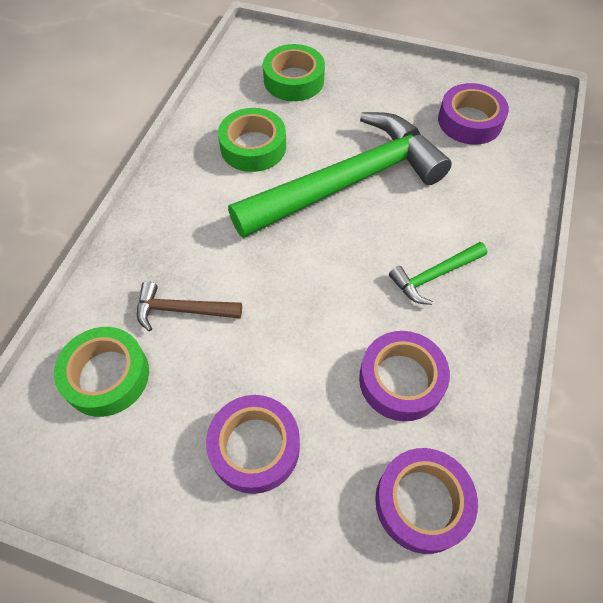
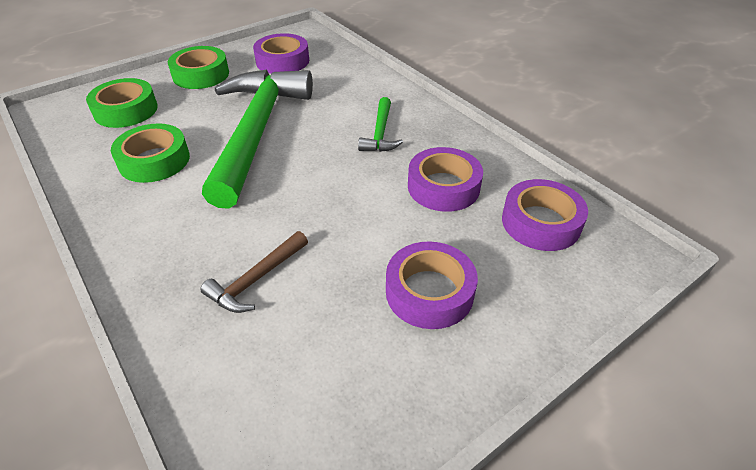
camera: 55 degrees left, 15 degrees down
(106, 376) = (264, 370): green tape -> green tape (201, 75)

